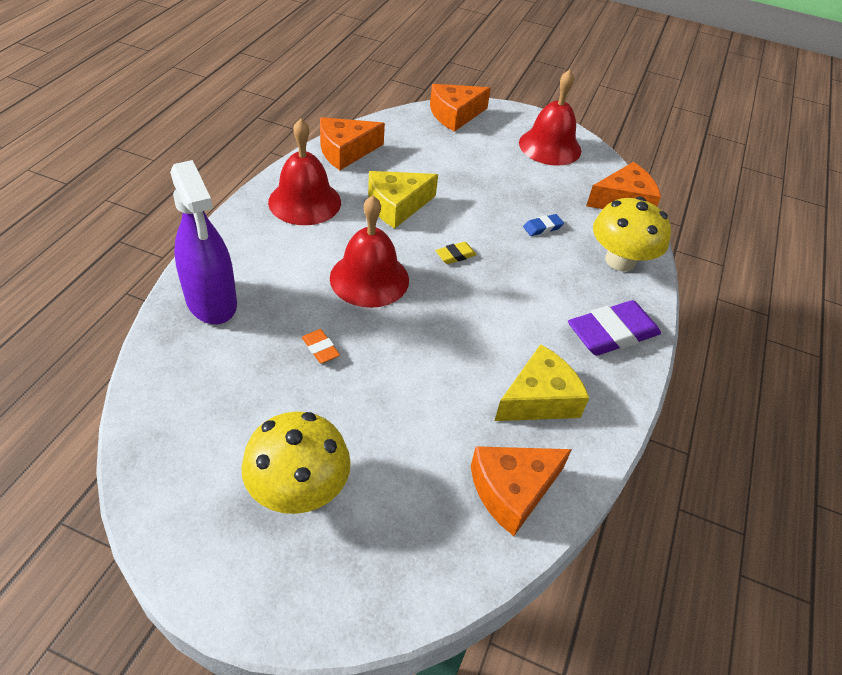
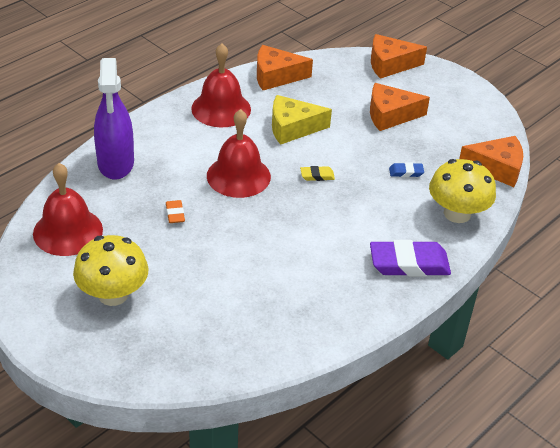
camera: 25 degrees right, 5 degrees down
(512, 490) = (257, 340): orange cheese -> orange cheese (390, 115)
(539, 399) = (317, 290): yellow cheese -> none
(550, 146) = (460, 108): red bell -> red bell (68, 231)

